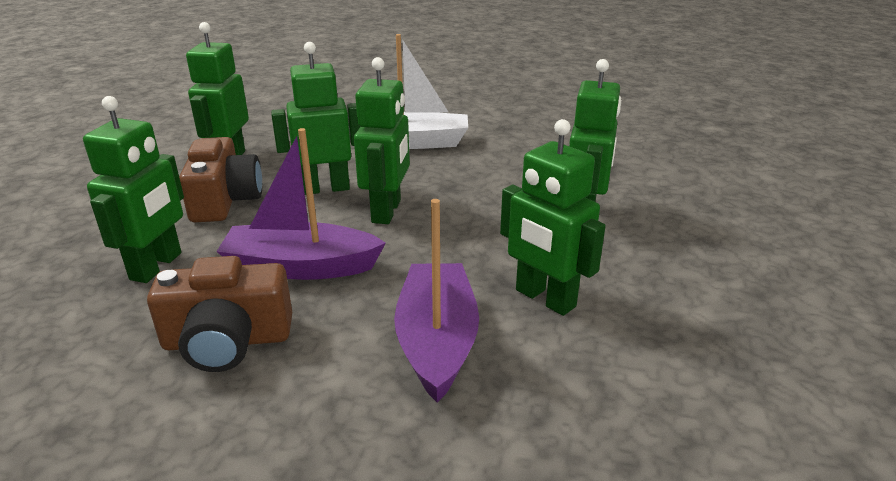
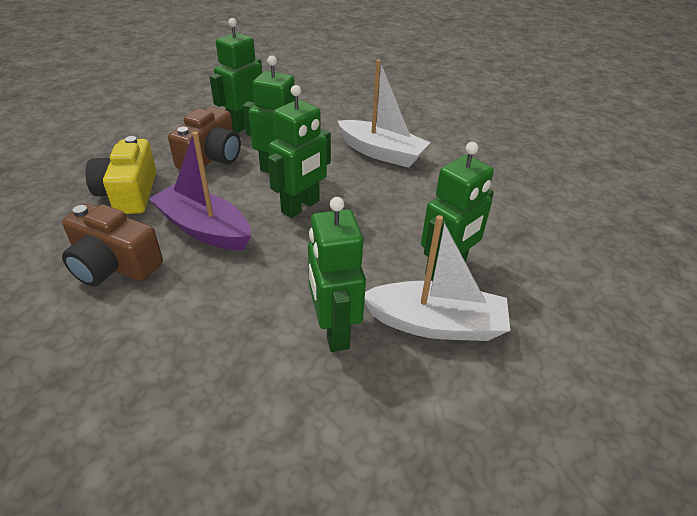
camera: 30 degrees right, 10 degrees up
(157, 266) = (129, 193): green robot -> yellow camera
(437, 341) = (226, 327): purple boat -> none
(624, 257) = (436, 324): none -> white boat

